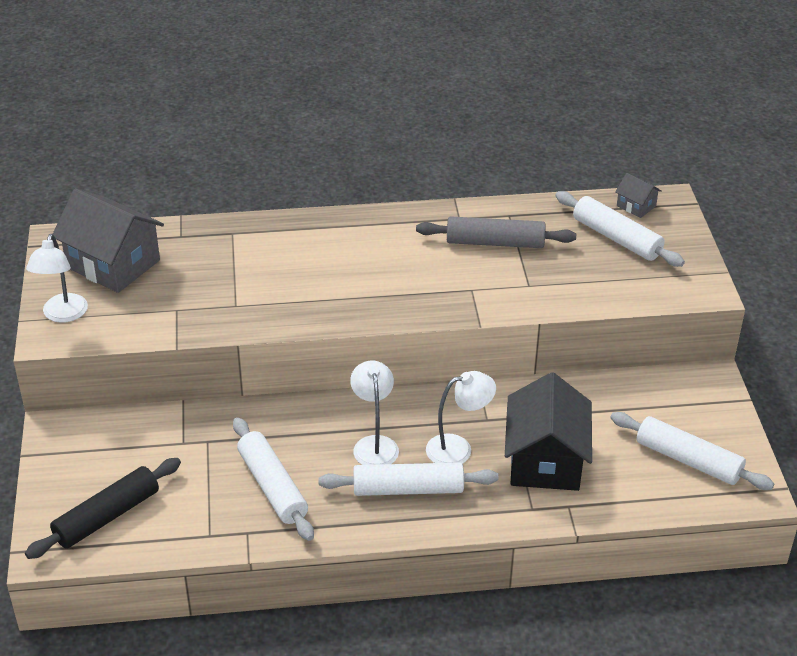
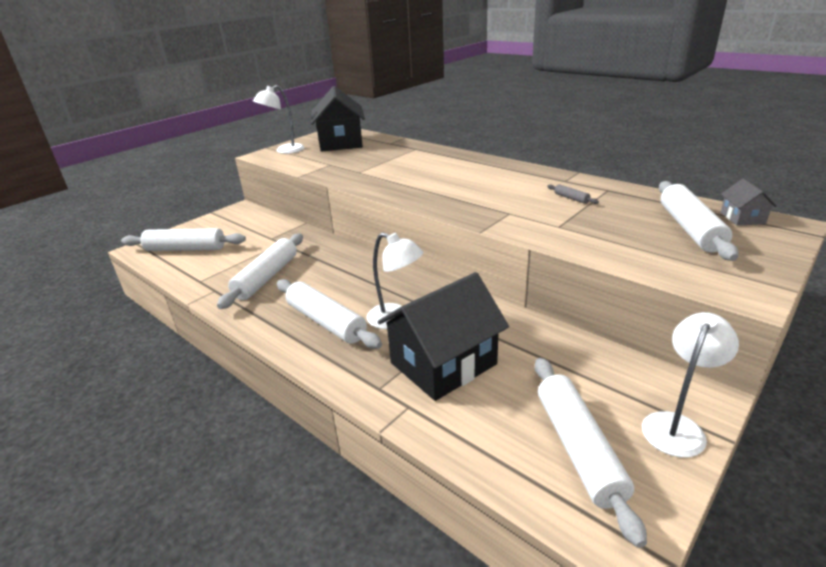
camera: 50 degrees right, 10 degrees down
(107, 516) = (186, 249): black rolling pin -> white rolling pin
(113, 264) = (341, 143): grey house -> black house
(374, 444) = (352, 288): white lamp -> white lamp (677, 426)
(495, 243) = (571, 198): grey rolling pin -> grey rolling pin, size x0.41

